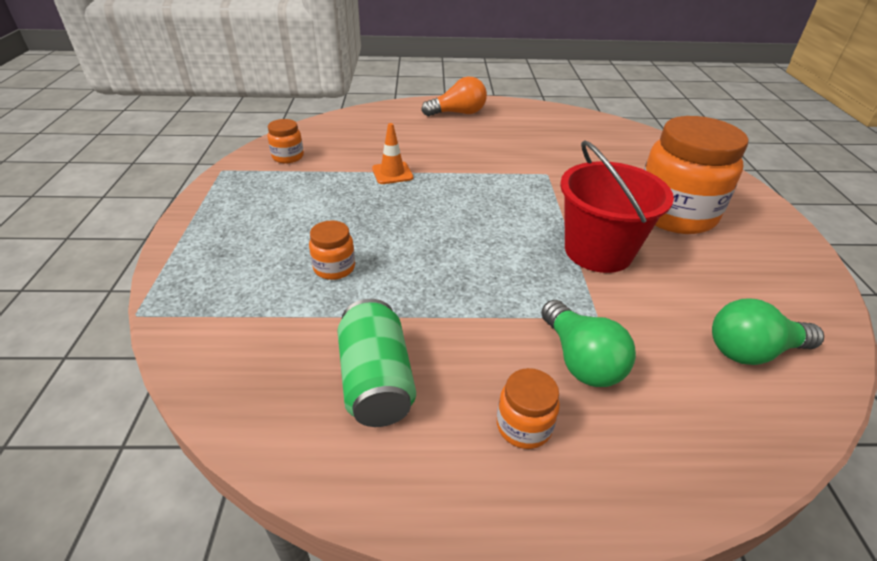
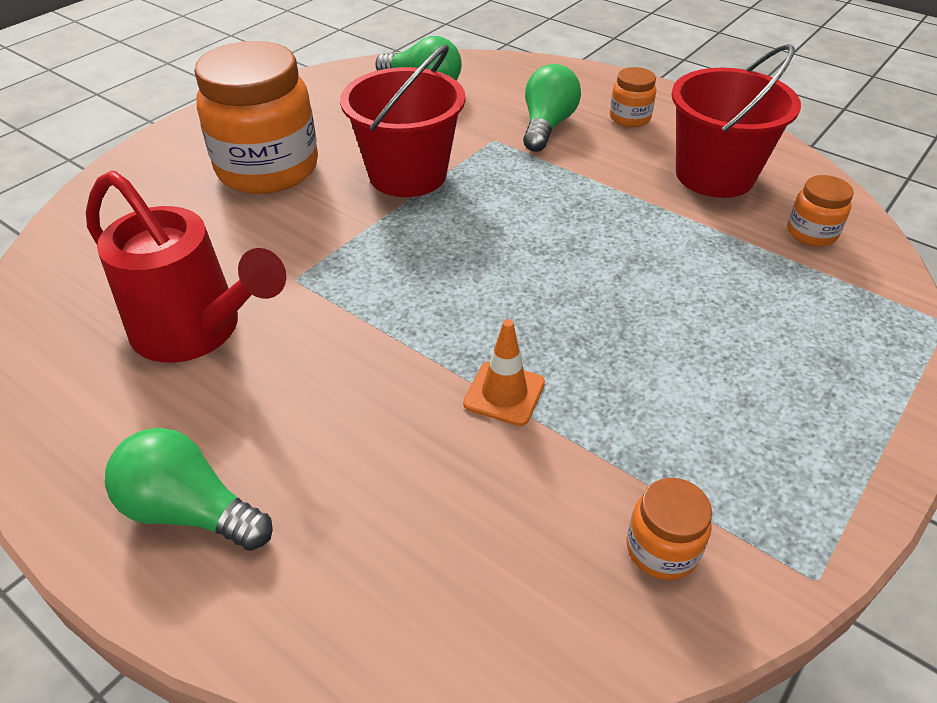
camera: 140 degrees left, 5 degrees up
(334, 268) = (697, 277): orange jar -> orange jar (811, 233)
(376, 381) = (714, 175): green can -> red bucket
(458, 113) = (190, 510): orange light bulb -> green light bulb
(545, 144) = (198, 331): none -> red watering can

